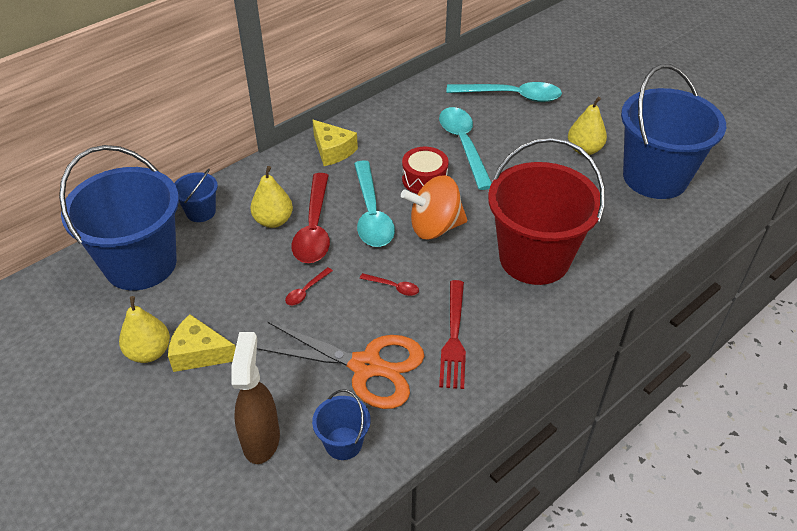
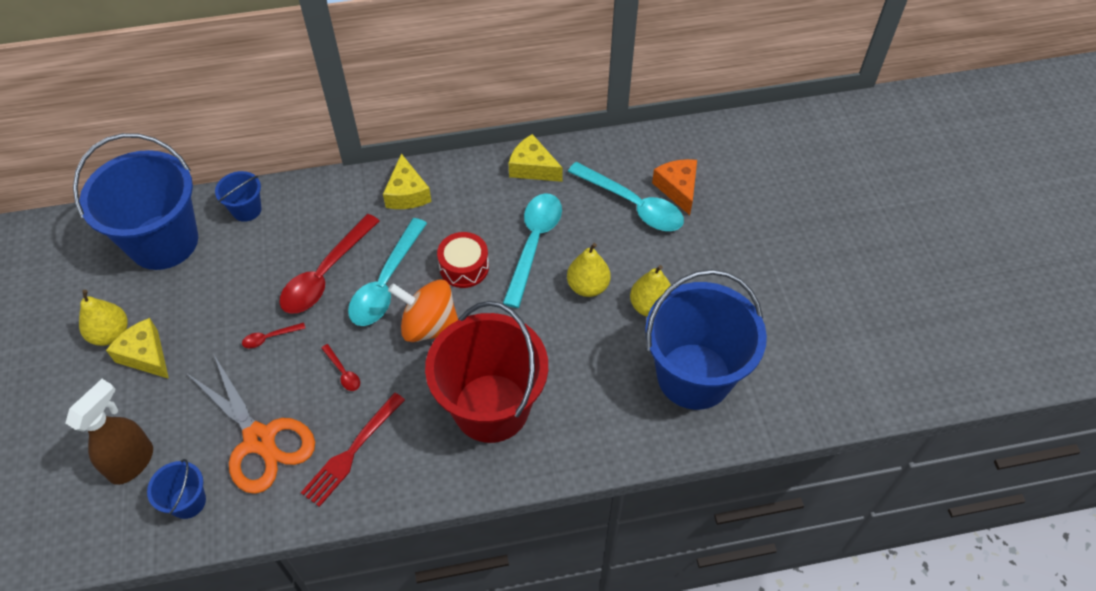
camera: 30 degrees right, 10 degrees up
(273, 221) = (298, 249): yellow pear -> yellow pear (588, 286)
(416, 100) = (532, 168): none -> yellow cheese
(533, 76) = (678, 189): none -> orange cheese

